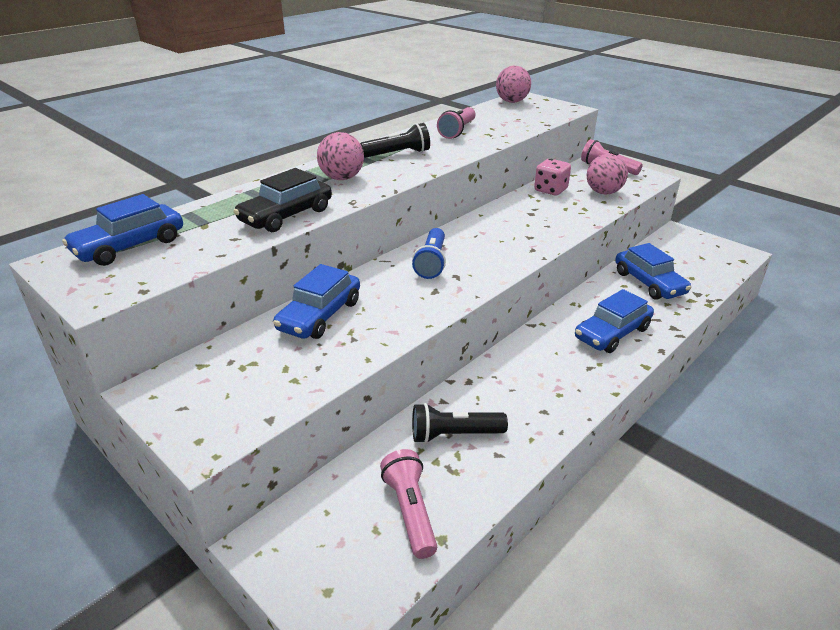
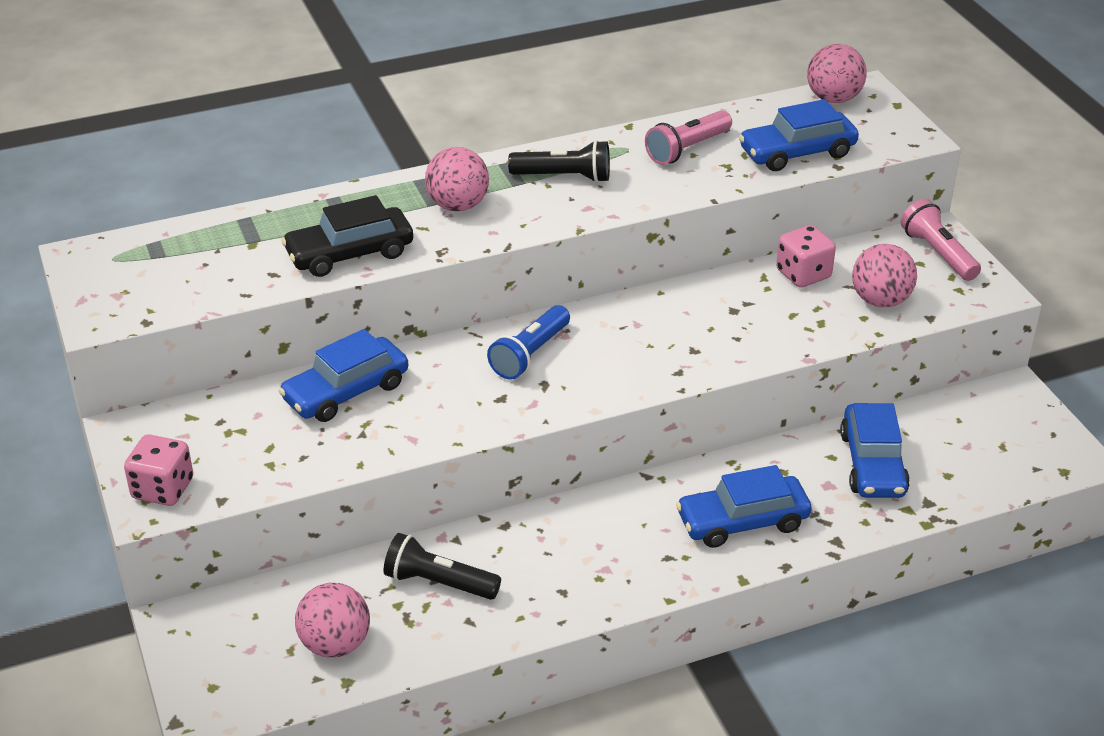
camera: 25 degrees right, 5 degrees up
(130, 246) = (161, 254): blue car -> blue car (797, 152)
(210, 427) = (163, 489): none -> pink dice
(410, 511) = (335, 644): pink flashlight -> pink ball

